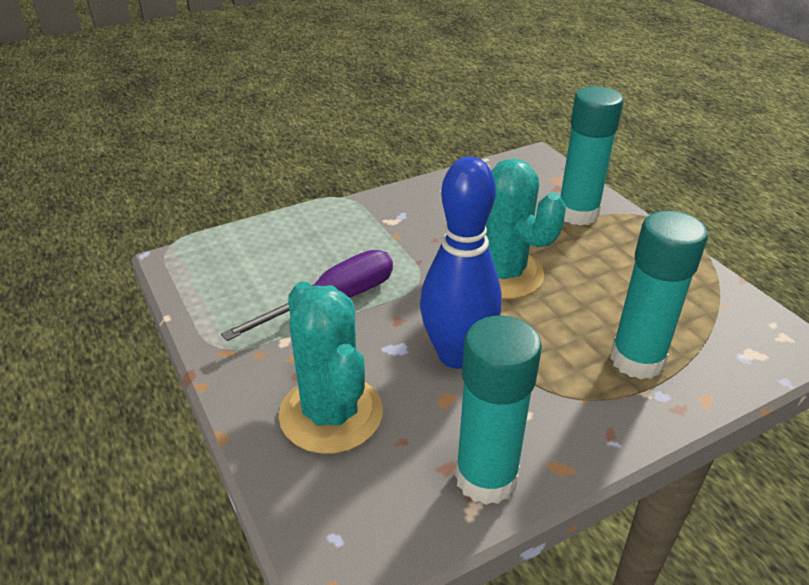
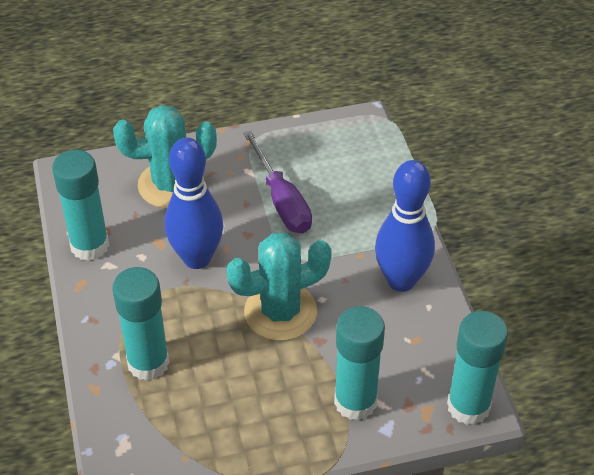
camera: 105 degrees right, 10 degrees up
(419, 206) = (401, 280): none -> blue bowling pin
(539, 161) = (468, 406): none -> turquoise glue stick

